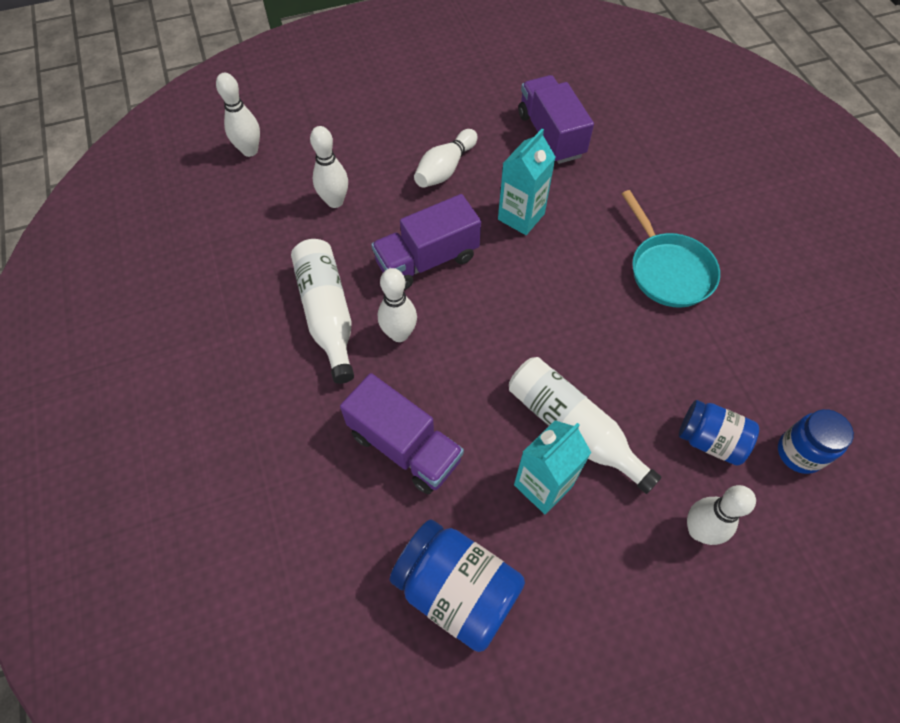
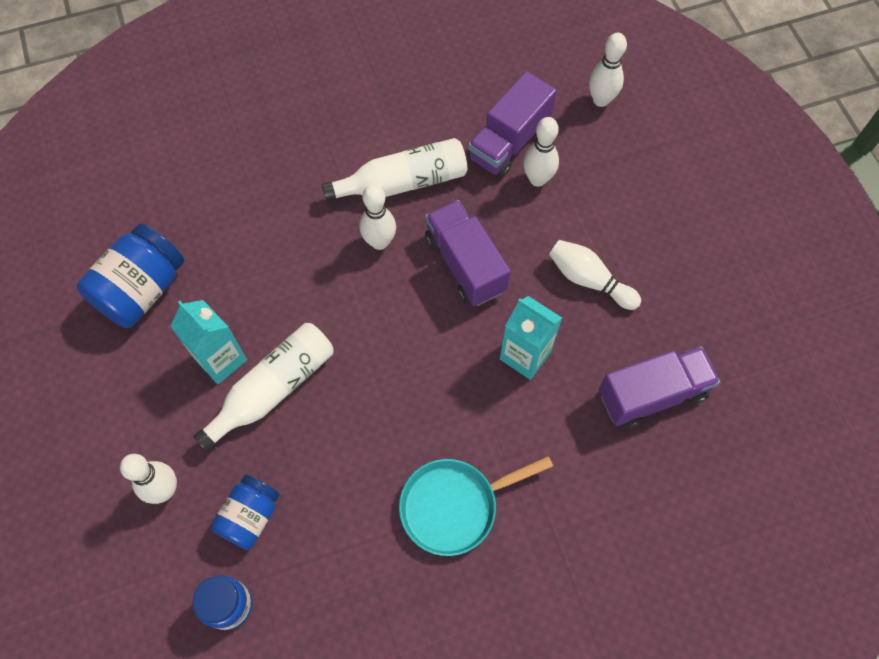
camera: 90 degrees right, 5 degrees up
(404, 446) = (267, 249): purple truck -> purple truck (509, 142)

